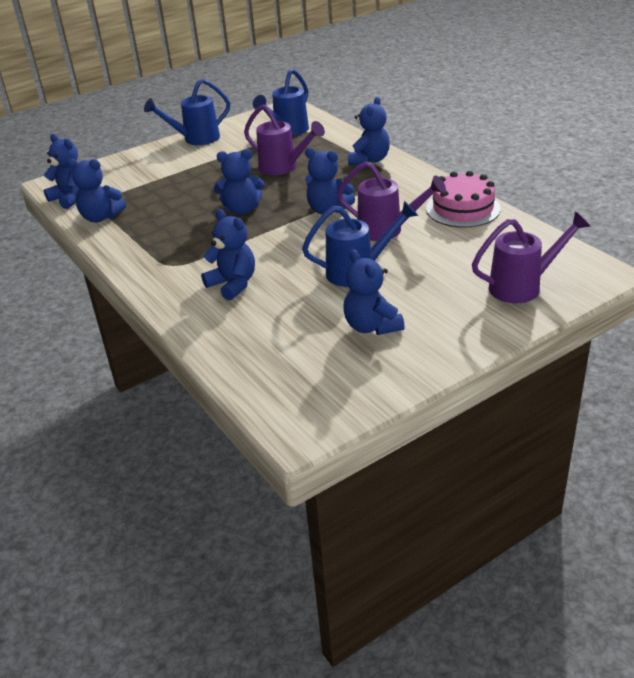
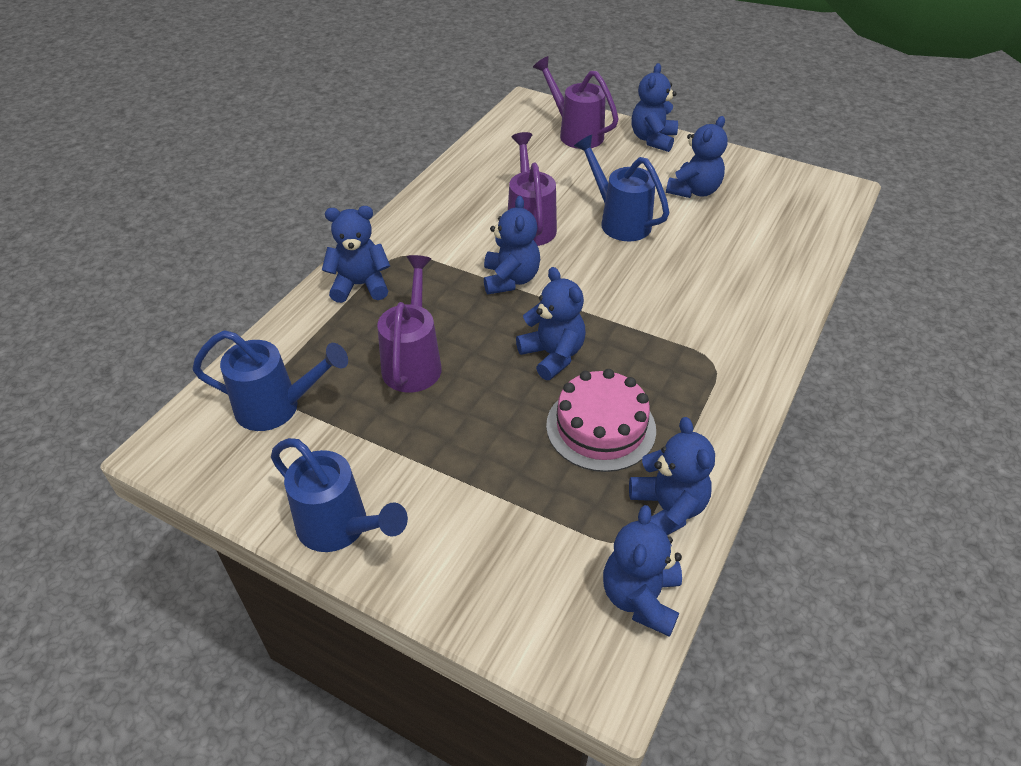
camera: 120 degrees left, 10 degrees up
(233, 284) = (707, 296): blue teddy bear -> blue teddy bear (652, 139)
(463, 209) = (456, 188): pink cake -> pink cake (601, 427)

